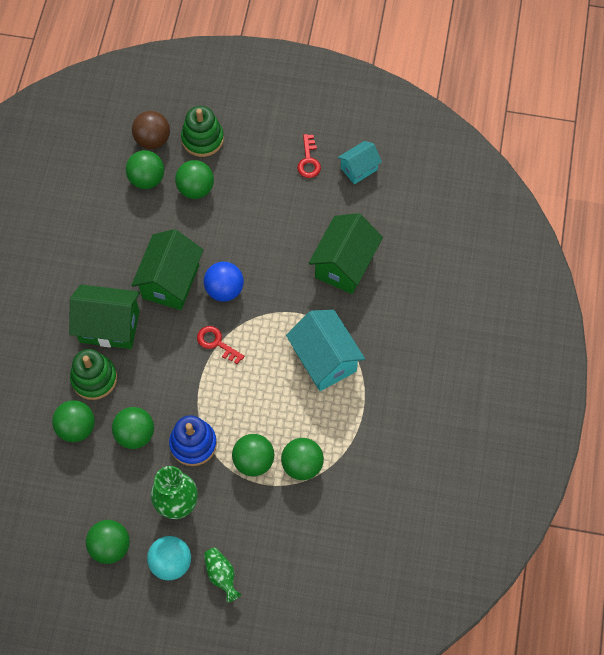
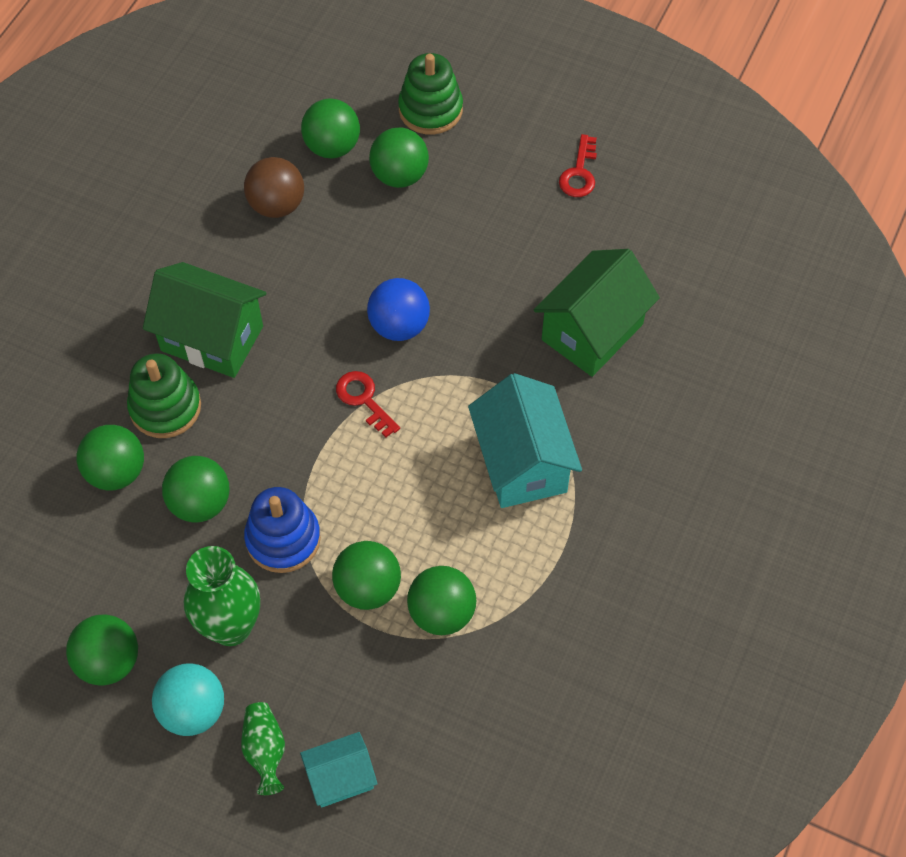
camera: 15 degrees right, 5 degrees down
(153, 140) = (357, 95): brown ball -> brown ball (277, 205)
(170, 281) = (322, 296): green house -> none
(359, 169) = (652, 200): turquoise house -> turquoise house (340, 778)

